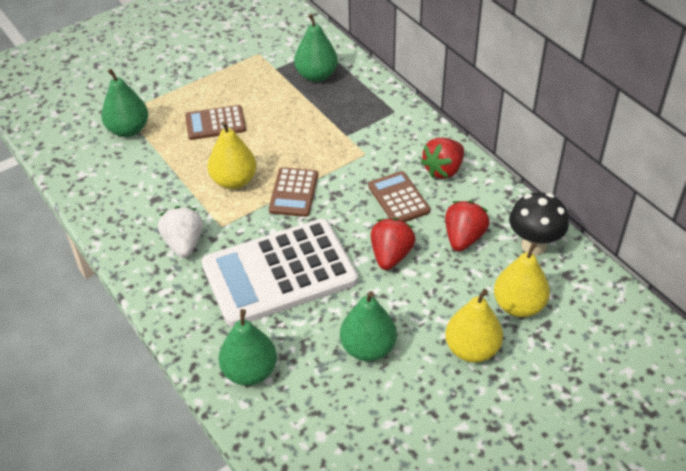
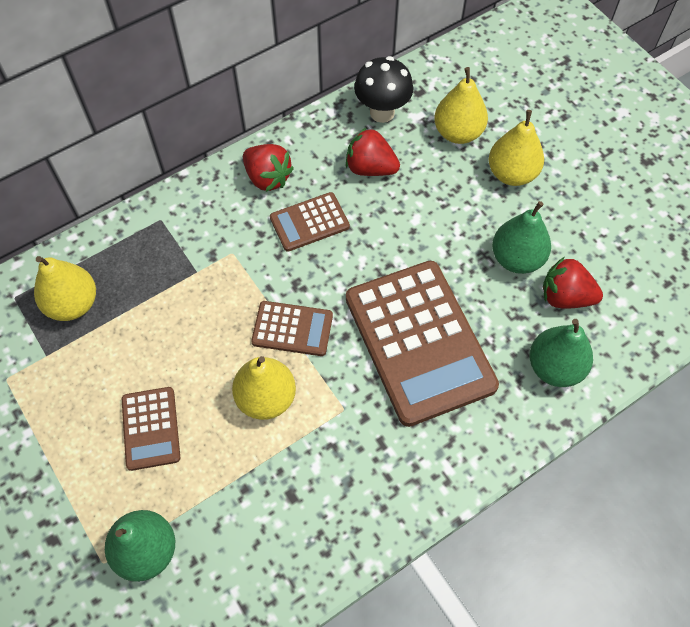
camera: 90 degrees left, 15 degrees up
(184, 243) = (372, 451): white strawberry -> none
(279, 273) = (419, 342): white calculator -> brown calculator
(316, 75) = (73, 304): green pear -> yellow pear
(391, 255) = (394, 233): red strawberry -> red strawberry (565, 297)

